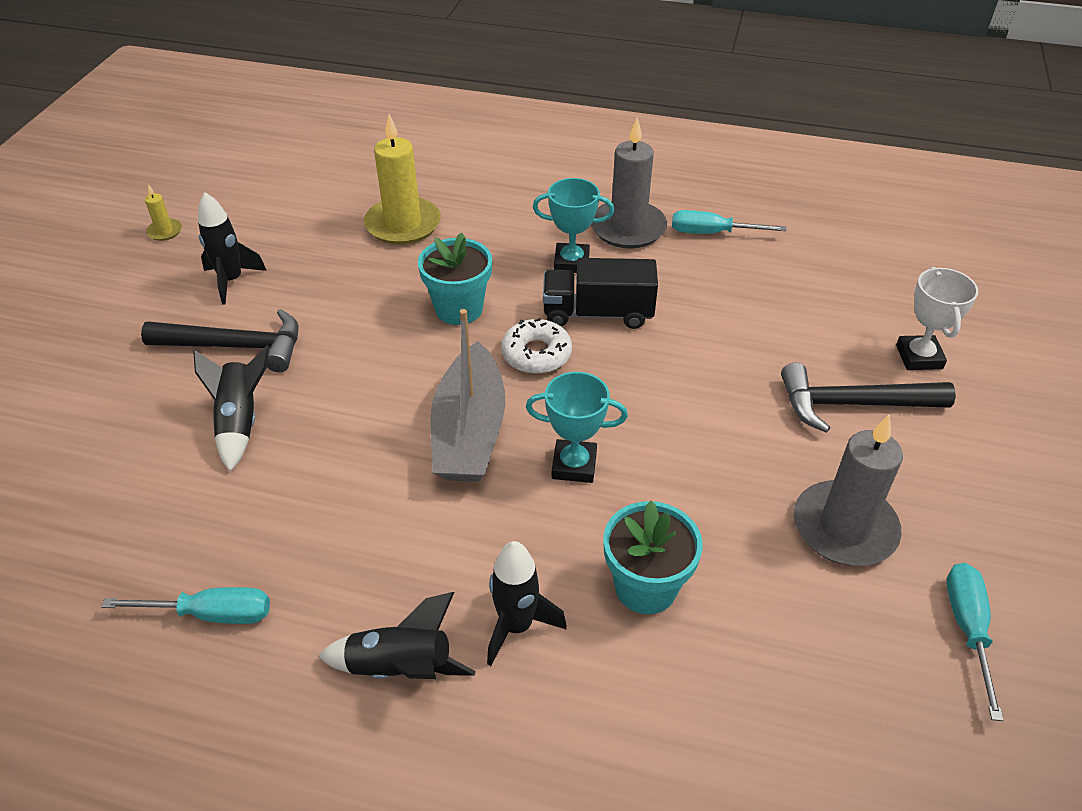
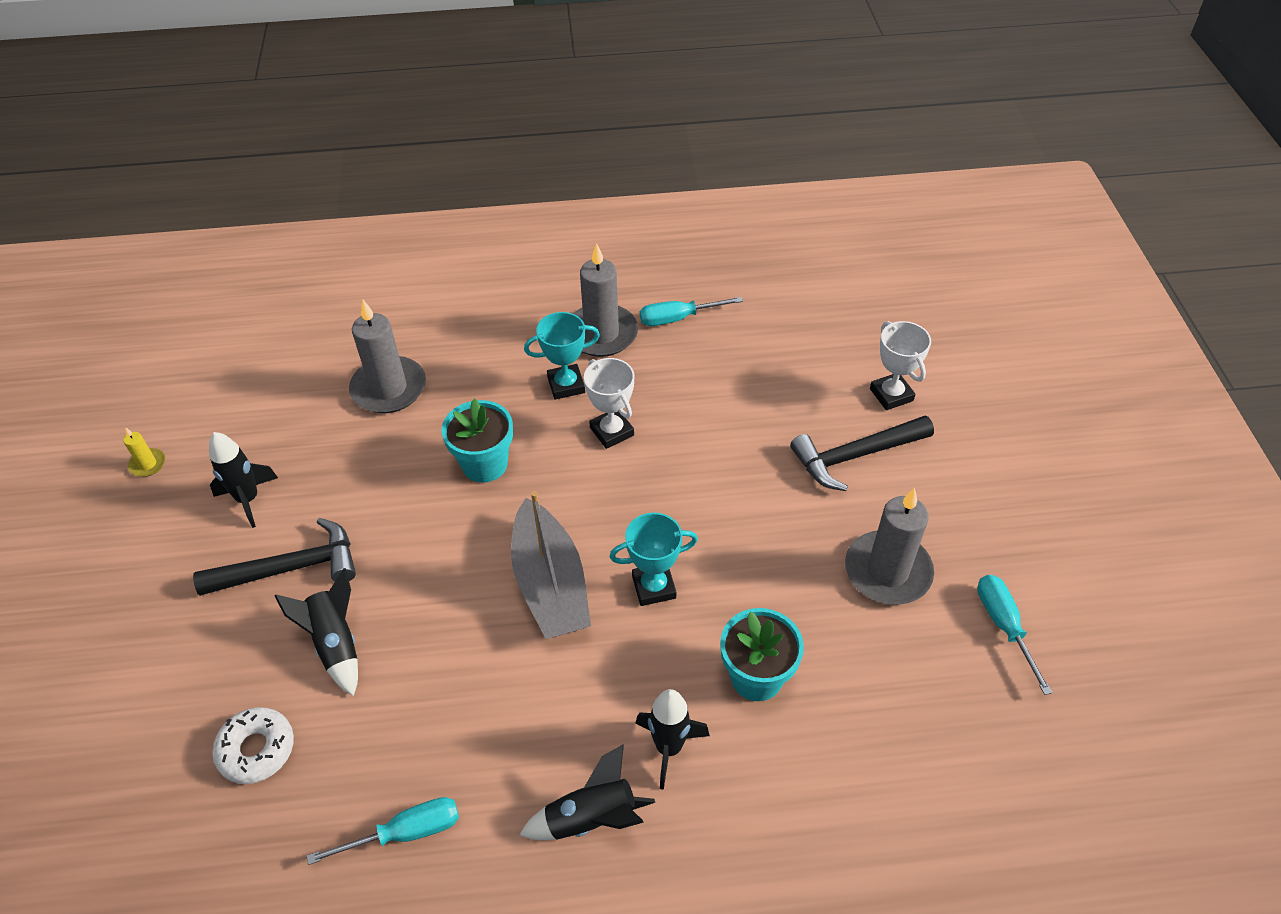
camera: 20 degrees left, 5 degrees up
(403, 224) = (389, 388): yellow candle -> grey candle
(536, 354) = (575, 489): white donut -> white donut (256, 749)
(597, 313) = (611, 431): black truck -> white trophy

